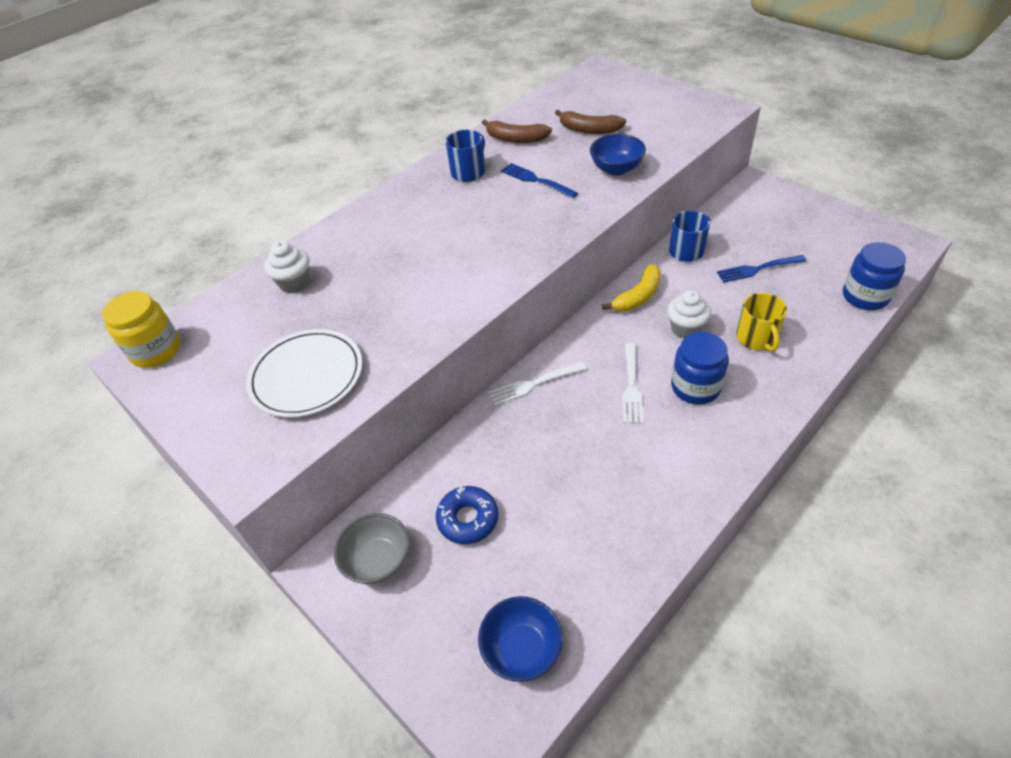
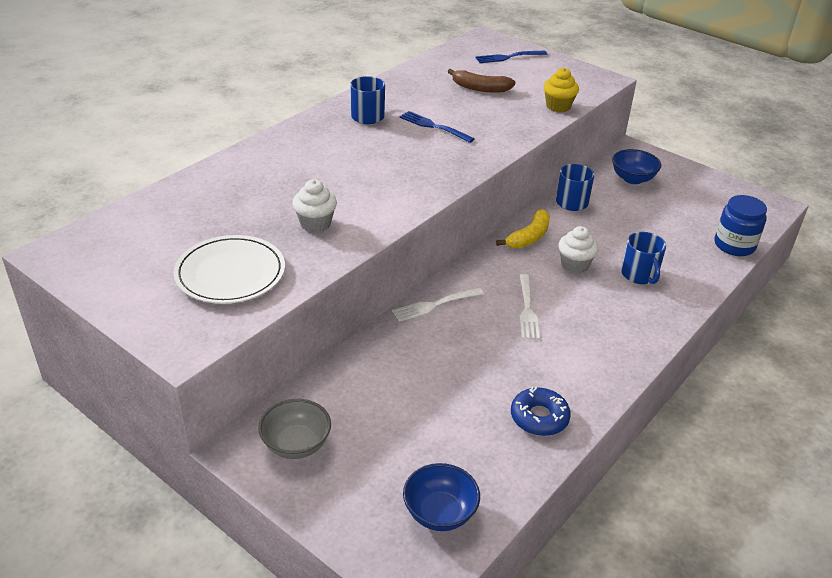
camera: 10 degrees left, 10 degrees down
(156, 350) = (74, 248): yellow jar -> none
(295, 283) = (207, 199): white cupcake -> white cupcake (315, 224)
(468, 519) = (380, 412): blue donut -> blue donut (539, 417)
(515, 139) = (411, 91): brown banana -> none
(616, 169) = (508, 122): blue bowl -> blue bowl (632, 179)
(672, 146) = (558, 106): none -> yellow cupcake
(695, 387) = (586, 312): blue jar -> none
(756, 338) = (639, 275): yellow mug -> blue mug
(758, 269) = (638, 219): blue fork -> blue fork (509, 57)

